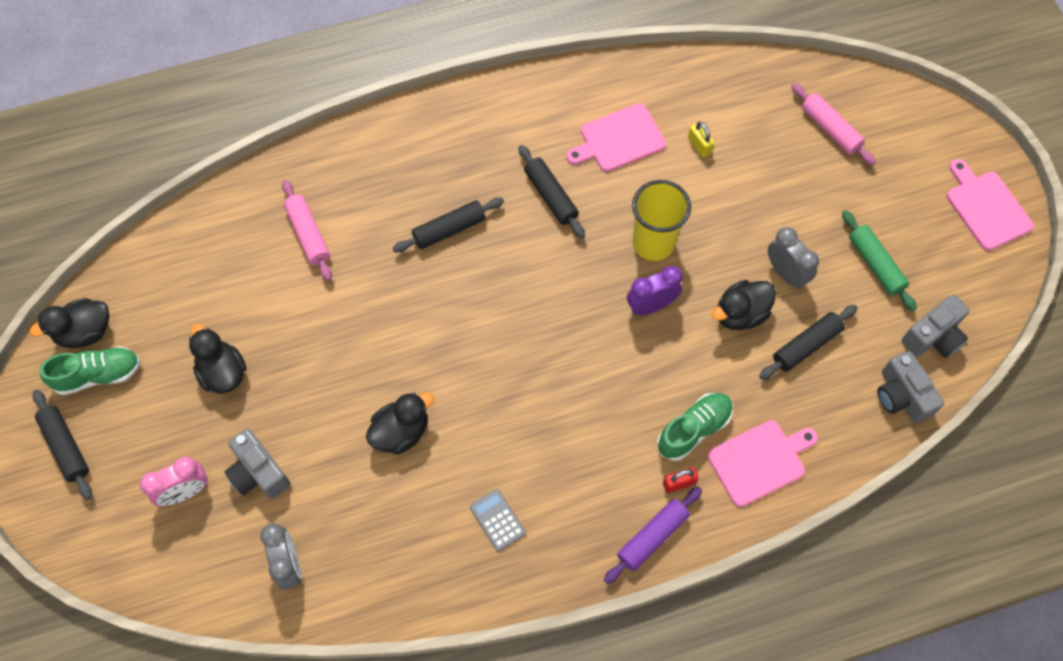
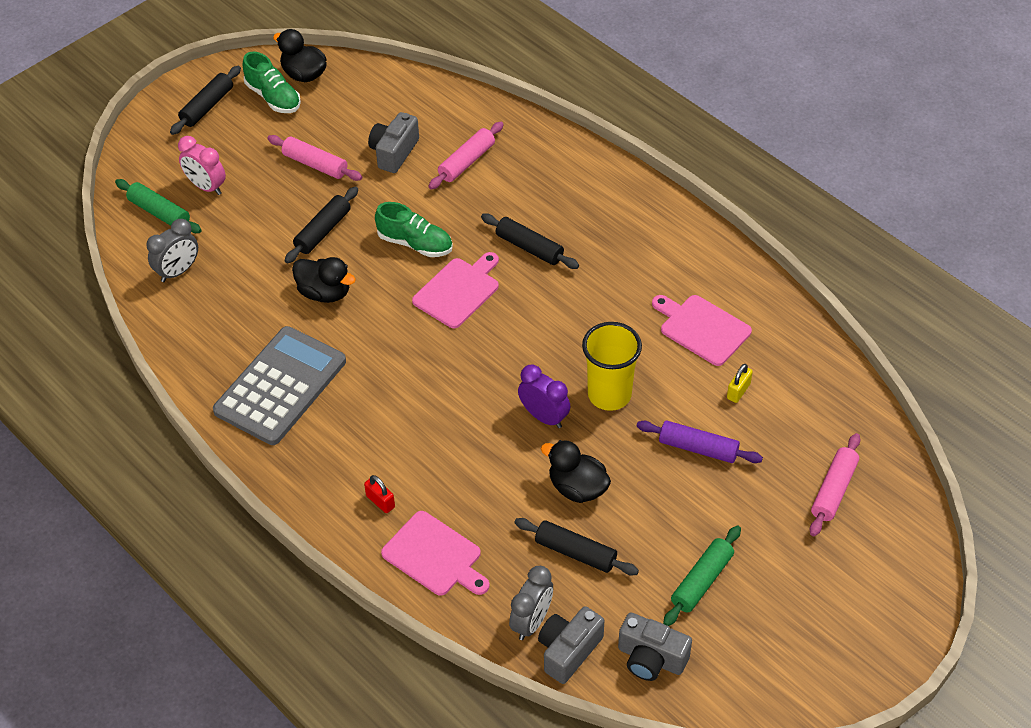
camera: 65 degrees right, 15 degrees down
(193, 554) = (159, 212): none -> green rolling pin
(223, 372) = (315, 164): black duck -> pink rolling pin
(258, 472) = (243, 221): grey camera -> grey camera (394, 152)
(497, 520) = (280, 386): grey calculator -> grey calculator, size x2.44
(551, 196) = (608, 303): black rolling pin -> black rolling pin (323, 231)
(652, 537) = (319, 500): purple rolling pin -> purple rolling pin (698, 448)
(694, 429) = (438, 494): green shoe -> green shoe (415, 243)
(785, 273) = (643, 509): grey clock -> grey clock (531, 622)
(986, 207) = (836, 660): pink cutting board -> pink cutting board (458, 291)

